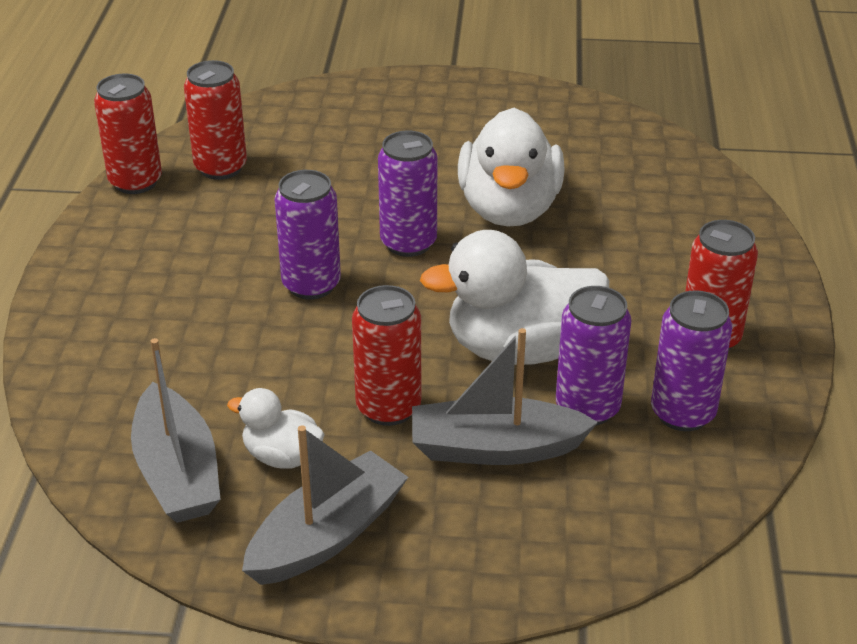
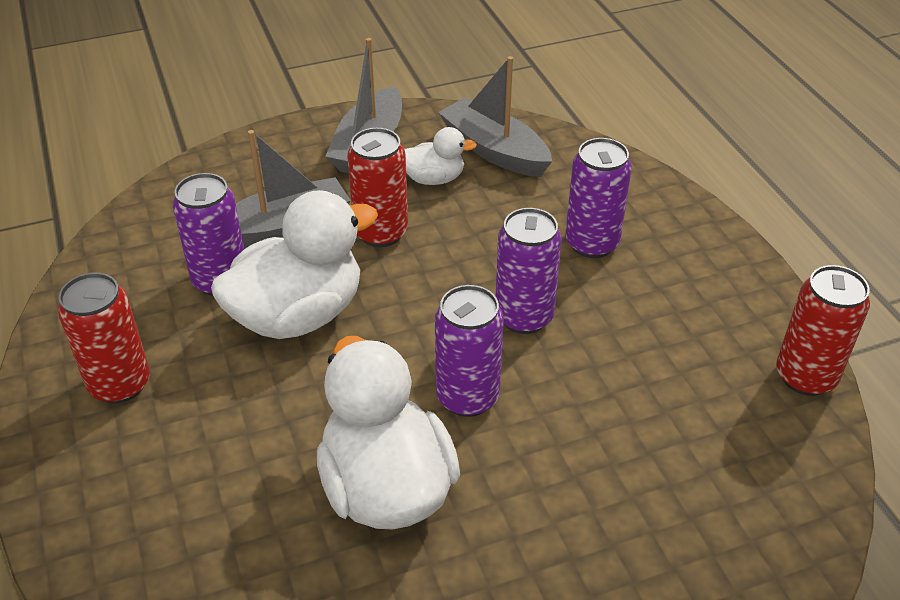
camera: 155 degrees right, 5 degrees up
(221, 168) = (745, 430): red can -> none
(682, 413) = (137, 301): purple can -> purple can (592, 243)

